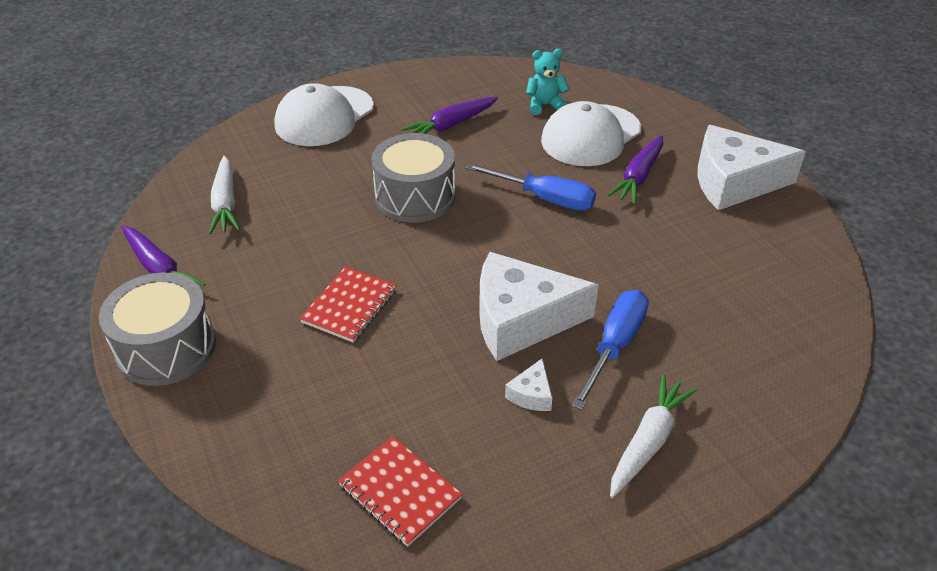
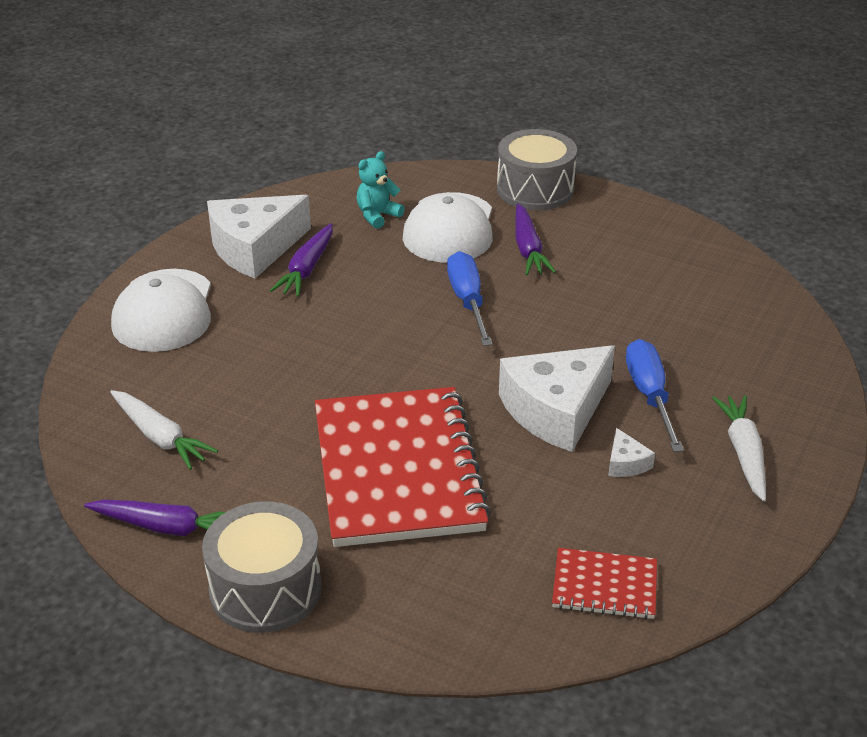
camera: 35 degrees left, 5 degrees down
(350, 306) = (398, 470): red notebook -> red notebook, size x2.18
(415, 196) = (348, 349): grey drum -> grey drum (535, 189)
(544, 198) = (468, 301): blue screwdriver -> blue screwdriver turned 90 degrees counterclockwise
(733, 182) = (609, 223): white cheese -> white cheese (255, 248)

